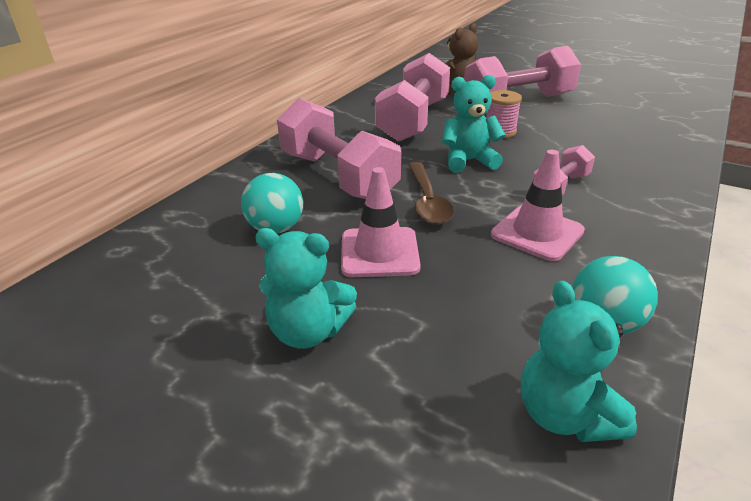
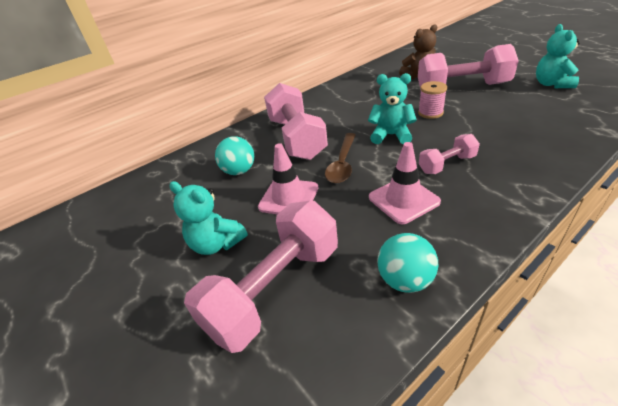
camera: 25 degrees right, 5 degrees up
(413, 120) = (372, 99): pink dumbbell -> pink dumbbell (275, 289)
(565, 415) = (332, 339): turquoise teddy bear -> turquoise teddy bear (551, 84)

